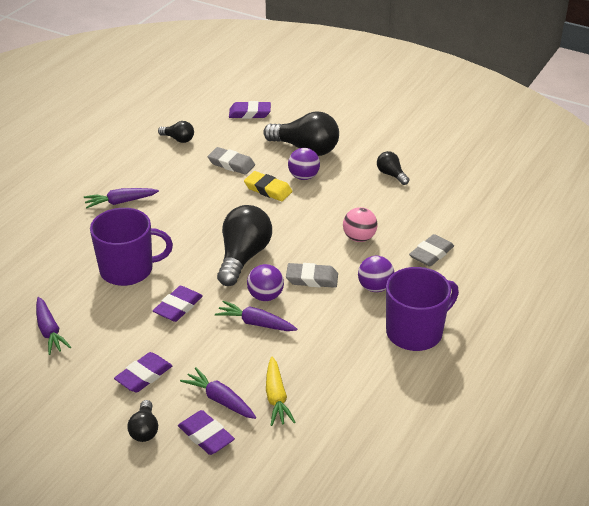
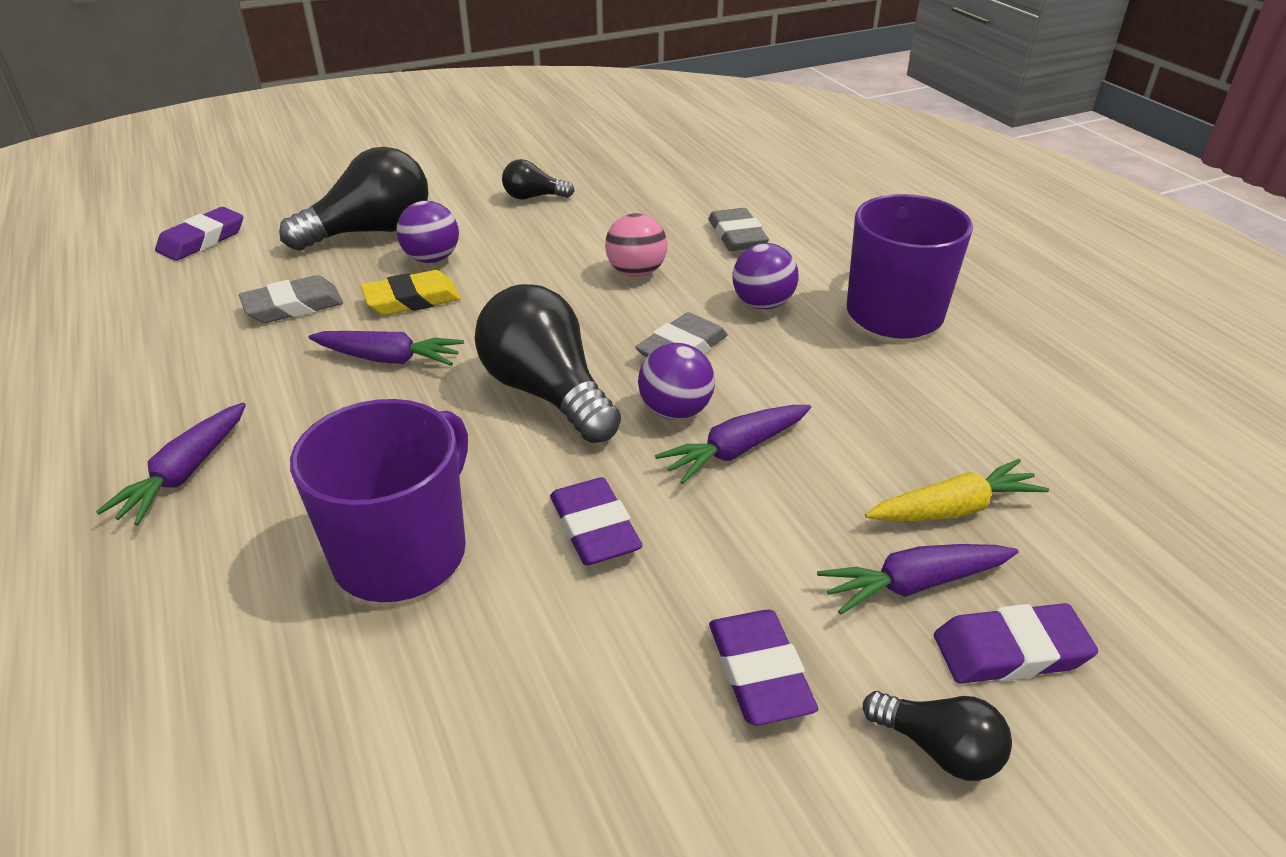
camera: 55 degrees left, 0 degrees up
(49, 331) = (455, 791): purple carrot -> purple carrot (389, 359)
(178, 139) = (133, 330): black light bulb -> none
(276, 398) = (954, 509): yellow carrot -> yellow carrot turned 45 degrees counterclockwise

